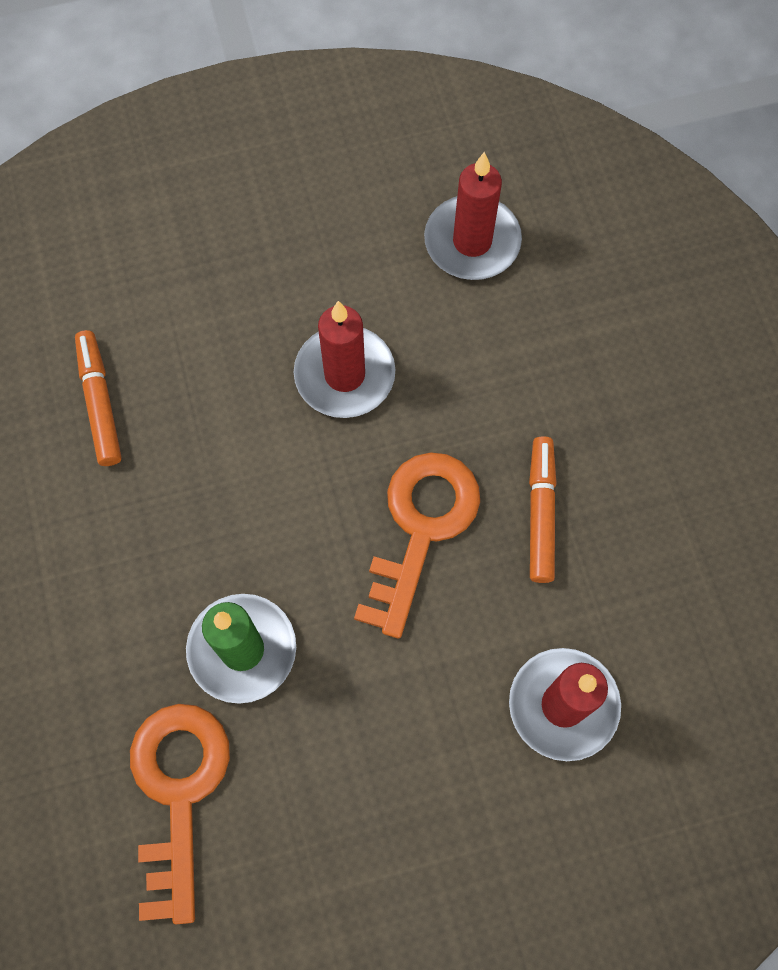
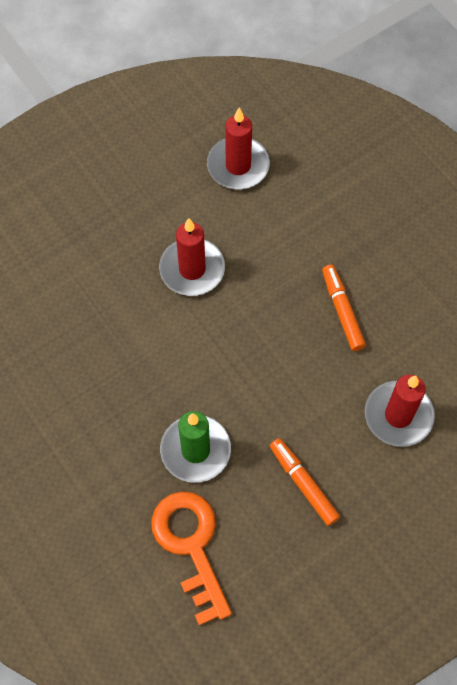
camera: 20 degrees left, 5 degrees down
(100, 403) = (46, 335): orange marker -> orange marker (303, 484)
(421, 528) = (274, 343): orange key -> none

